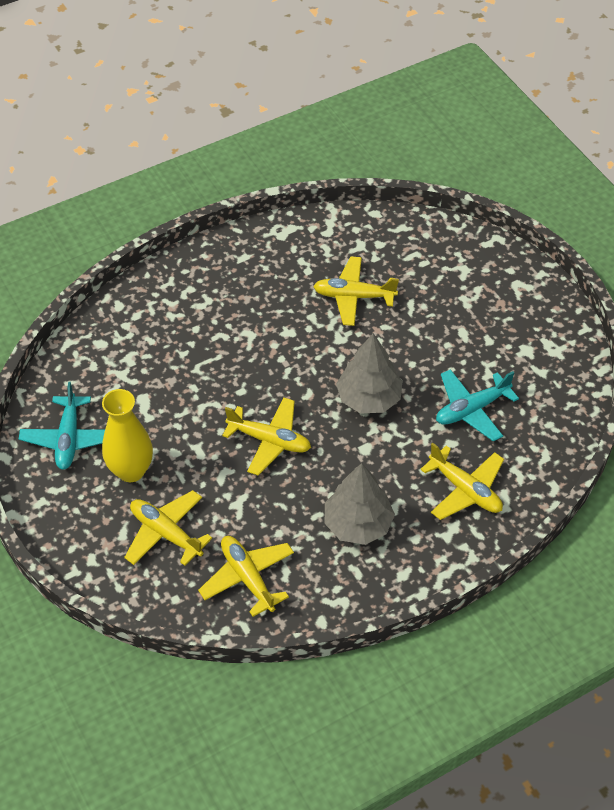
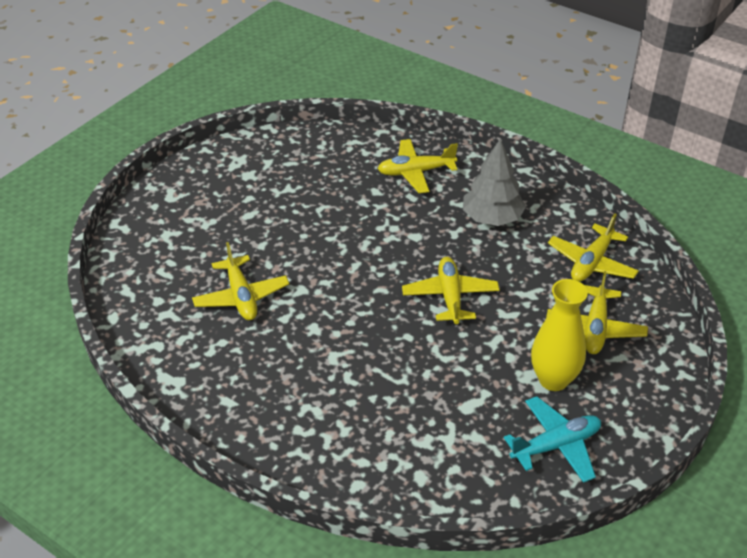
camera: 115 degrees left, 10 degrees down
(369, 398) = (360, 250): grey tree -> none
(465, 490) = (415, 172): yellow plane -> yellow plane turned 120 degrees counterclockwise
(471, 409) = (333, 188): turquoise plane -> none

